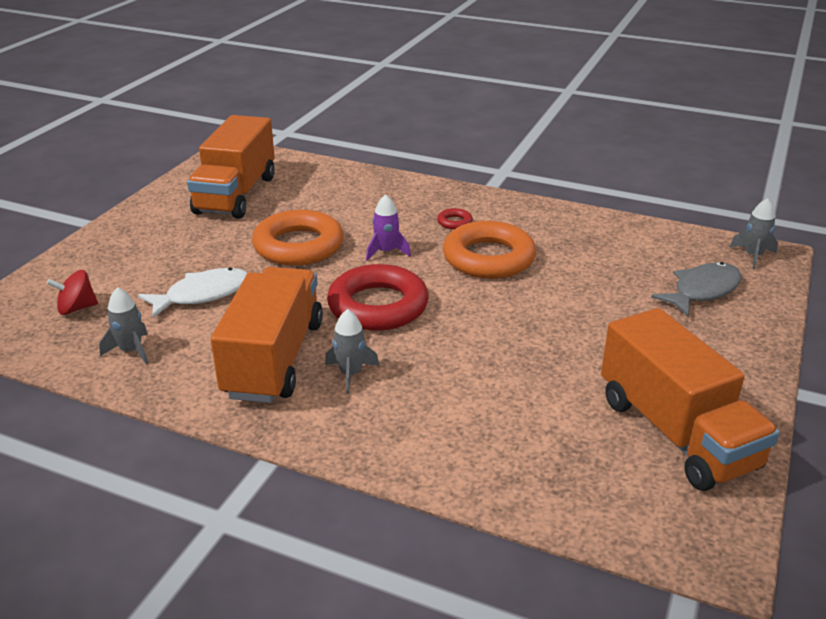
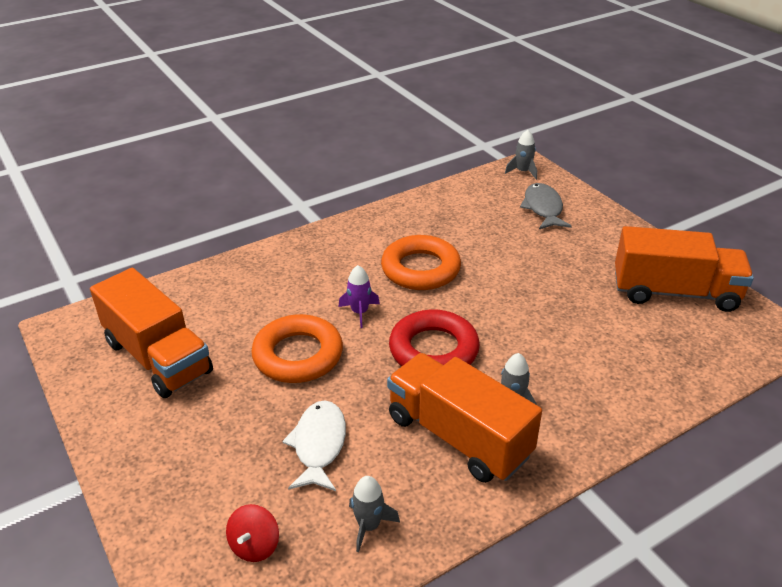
camera: 55 degrees left, 5 degrees up
(454, 222) = (353, 260): red ring -> none

